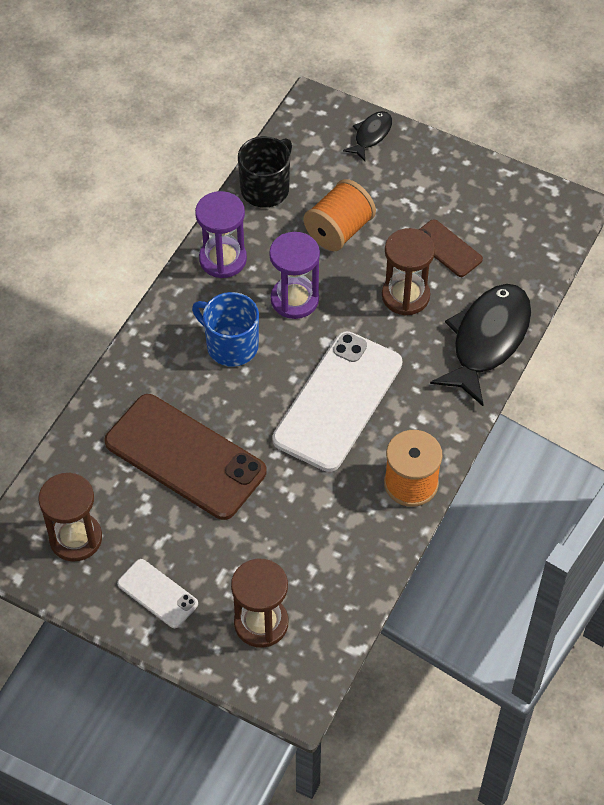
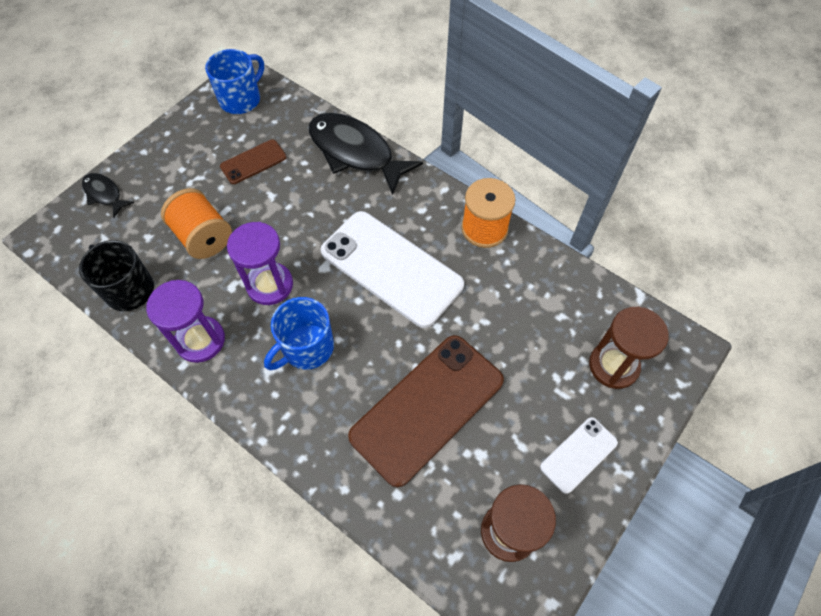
camera: 80 degrees left, 5 degrees up
(405, 296) = (293, 199): brown hourglass -> none
(535, 215) = (241, 99): none -> blue mug

